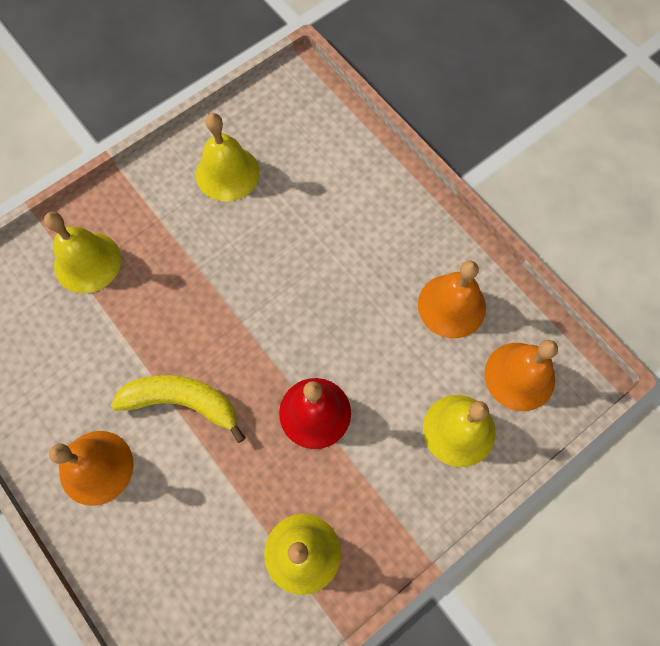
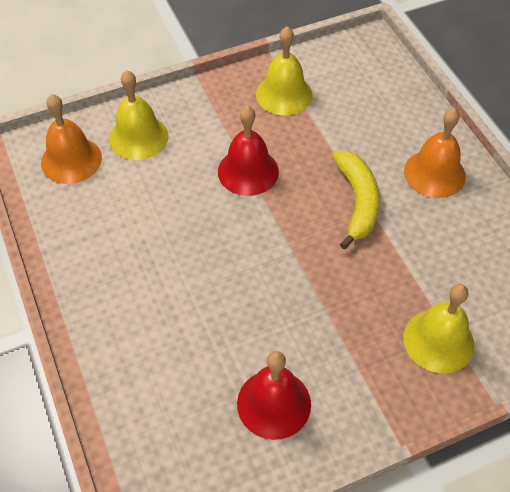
camera: 165 degrees left, 15 degrees down
(182, 402) = (357, 201): yellow banana -> yellow banana turned 120 degrees counterclockwise
(227, 173) = (274, 403): yellow bell -> red bell
(451, 305) = (98, 222): orange bell -> none

